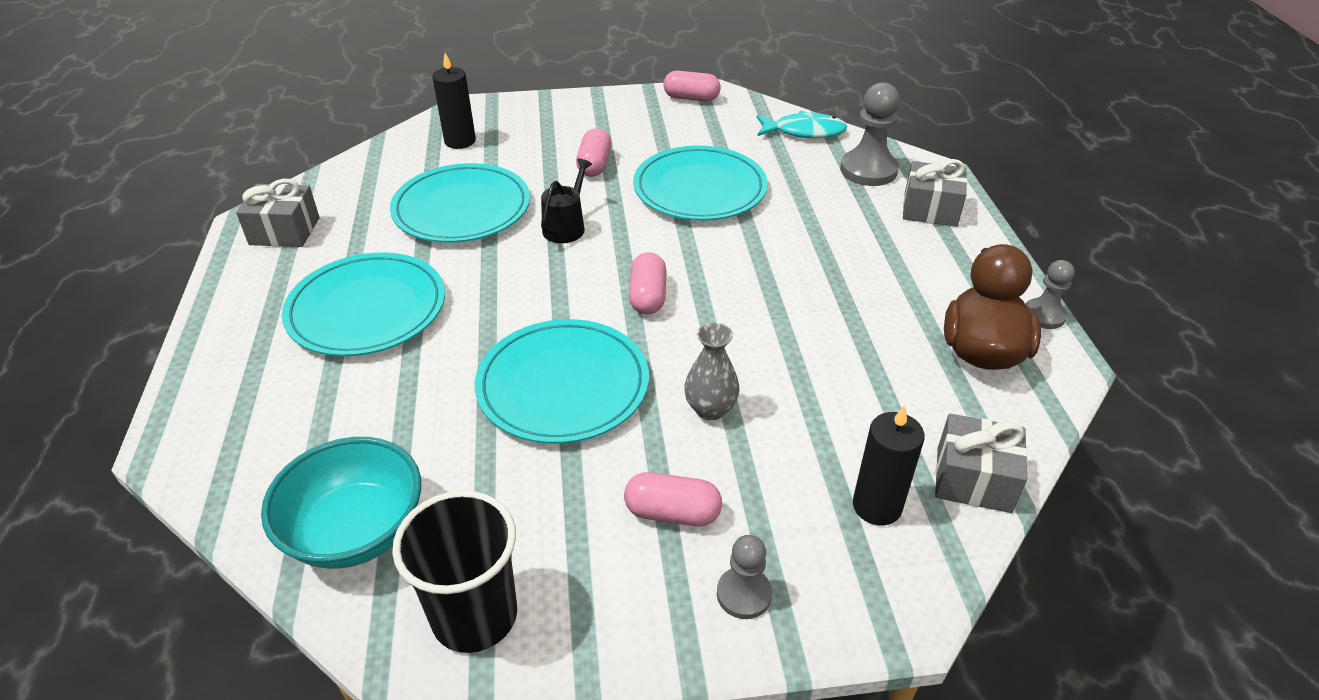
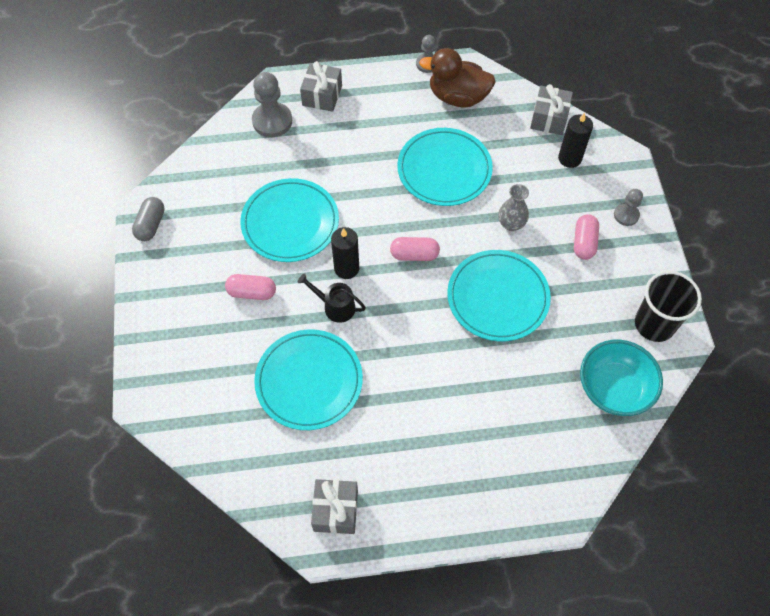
camera: 90 degrees left, 20 degrees up
(367, 309) = (431, 424): turquoise plate -> turquoise plate (444, 169)
(460, 141) = (204, 398): black candle -> black candle (346, 268)
(691, 98) = (151, 225): pink capsule -> grey capsule
(804, 132) = (215, 153): turquoise fish -> none

